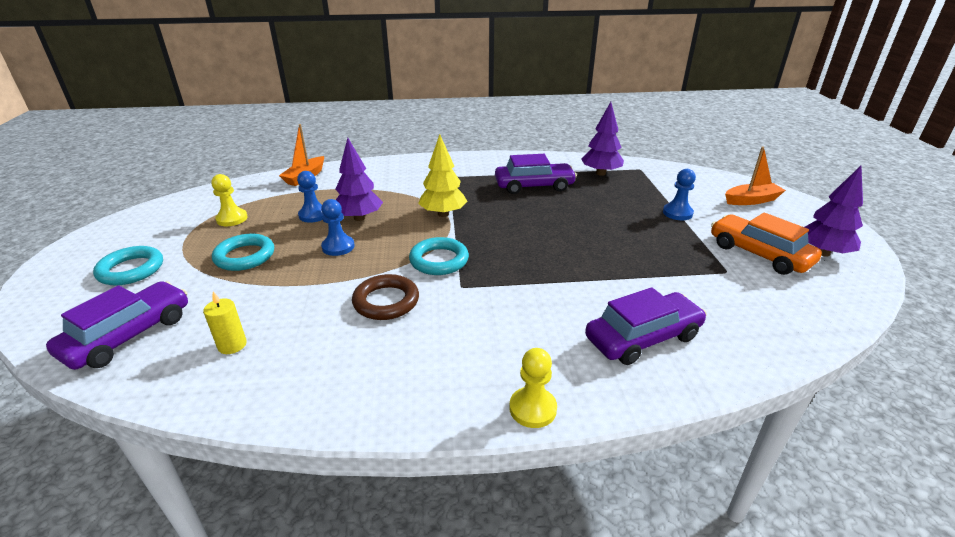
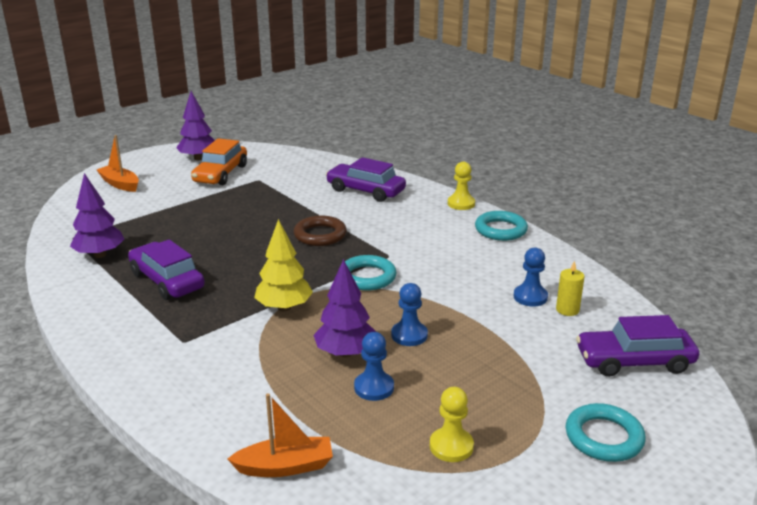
camera: 125 degrees left, 5 degrees down
(245, 256) = (490, 379): turquoise ring -> turquoise ring (500, 230)
(386, 301) = (444, 276): brown ring -> brown ring (320, 235)
(677, 213) = (174, 206): blue pawn -> blue pawn (530, 297)

